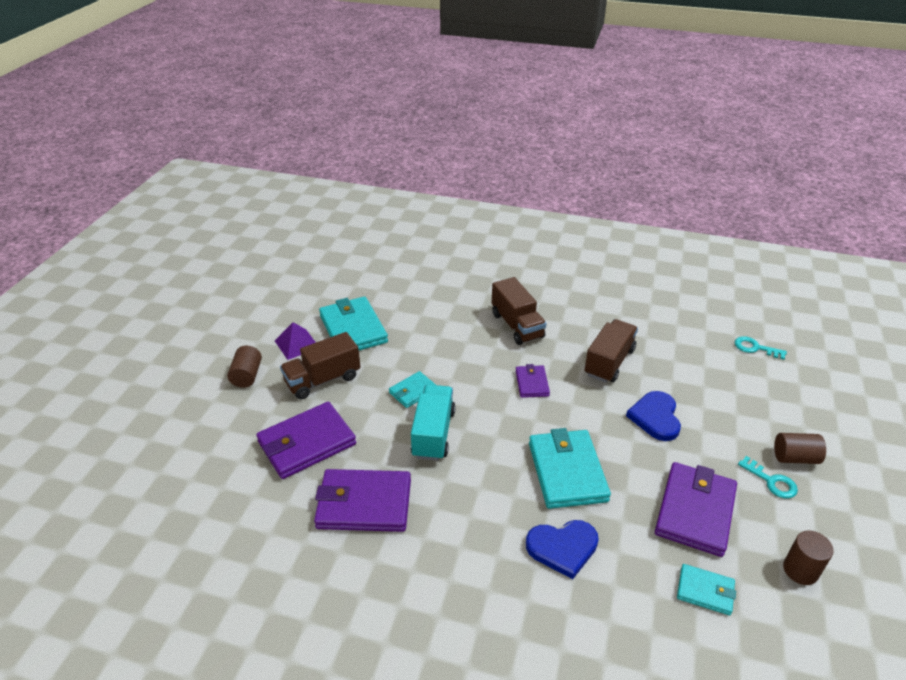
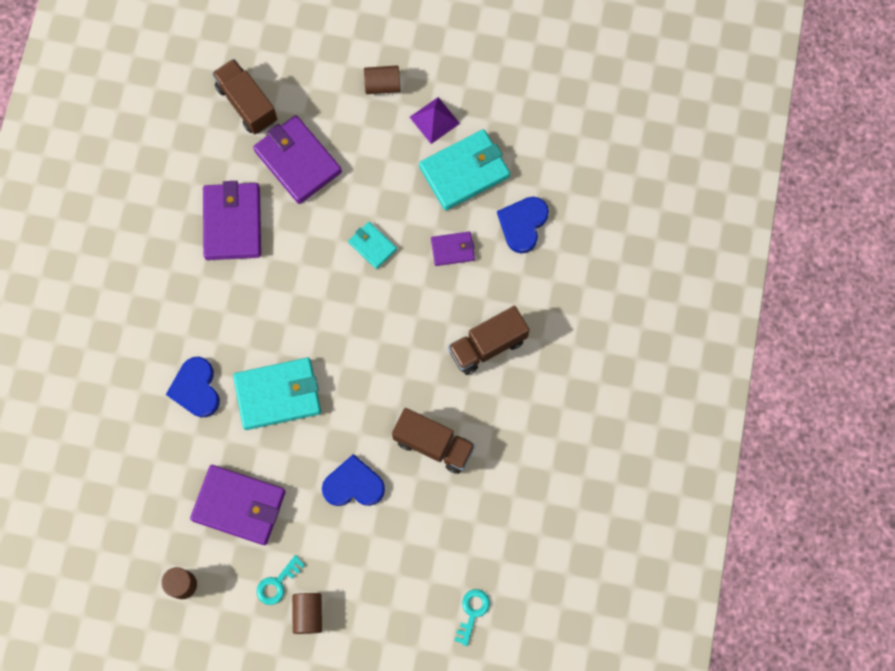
camera: 85 degrees right, 35 degrees up
(323, 380) = (382, 157): brown truck -> brown truck (247, 104)
(410, 300) = (523, 224): none -> blue heart
(433, 433) = (317, 271): turquoise truck -> none
(532, 383) = (393, 362): purple wallet -> purple wallet (452, 249)
(705, 591) = (160, 500): turquoise wallet -> none

